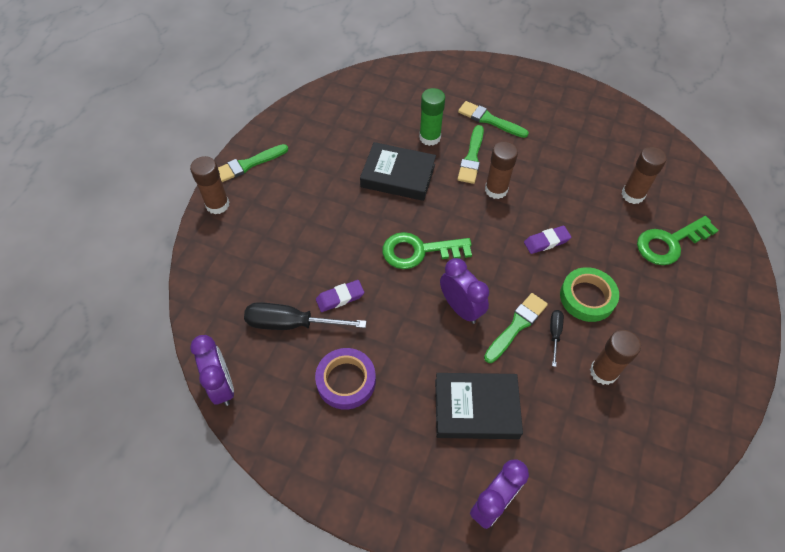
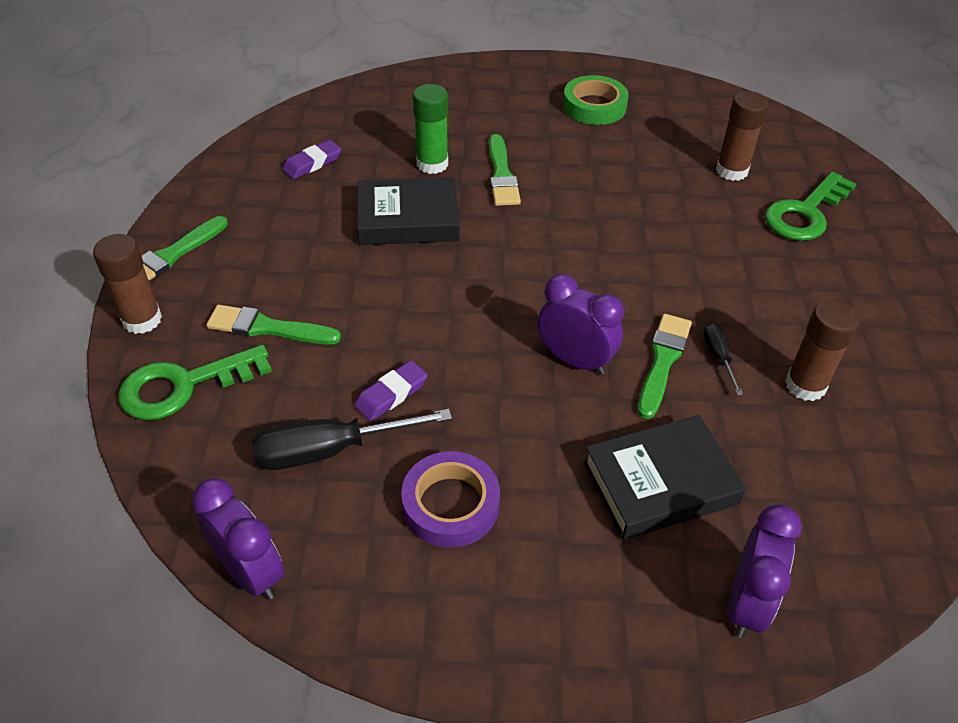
camera: 20 degrees left, 10 degrees down
(418, 251) = (481, 304): green key -> green key (183, 386)
(489, 120) = (504, 127): green brush -> green brush (267, 328)
(496, 190) = (553, 205): brown glue stick -> none
(546, 242) = (651, 250): purple eraser -> purple eraser (312, 163)
(587, 297) = (737, 301): green tape -> green tape (594, 106)

